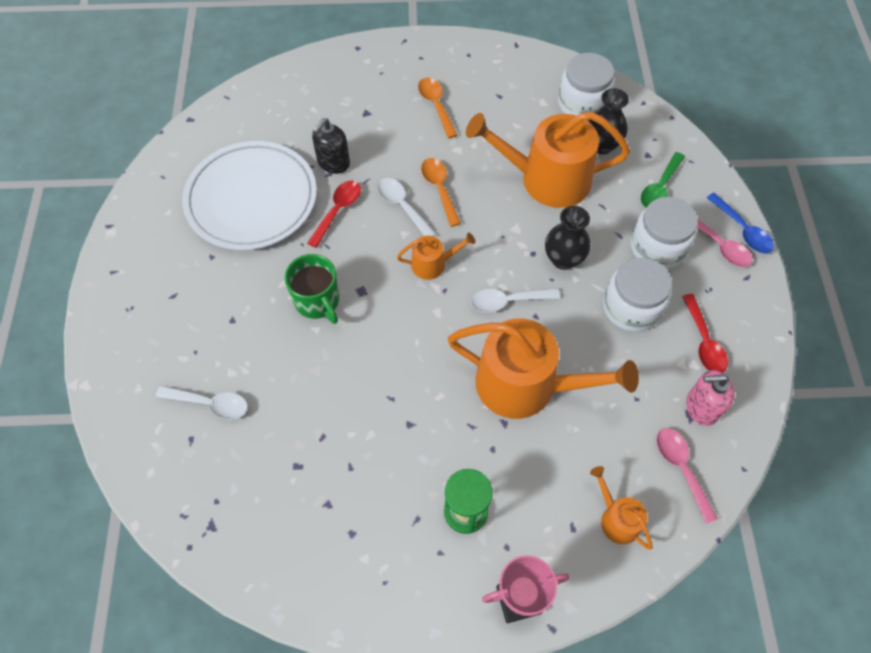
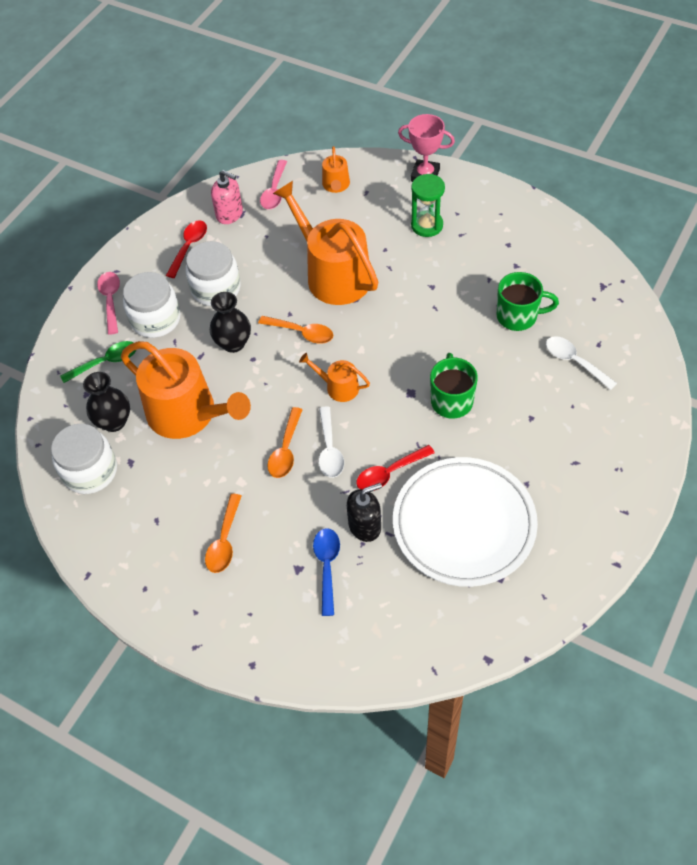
camera: 145 degrees left, 5 degrees down
(294, 432) = (518, 316): none -> green mug
(508, 301) = (301, 333): white spoon -> orange spoon
(742, 230) = (81, 302): blue spoon -> blue spoon (327, 567)

